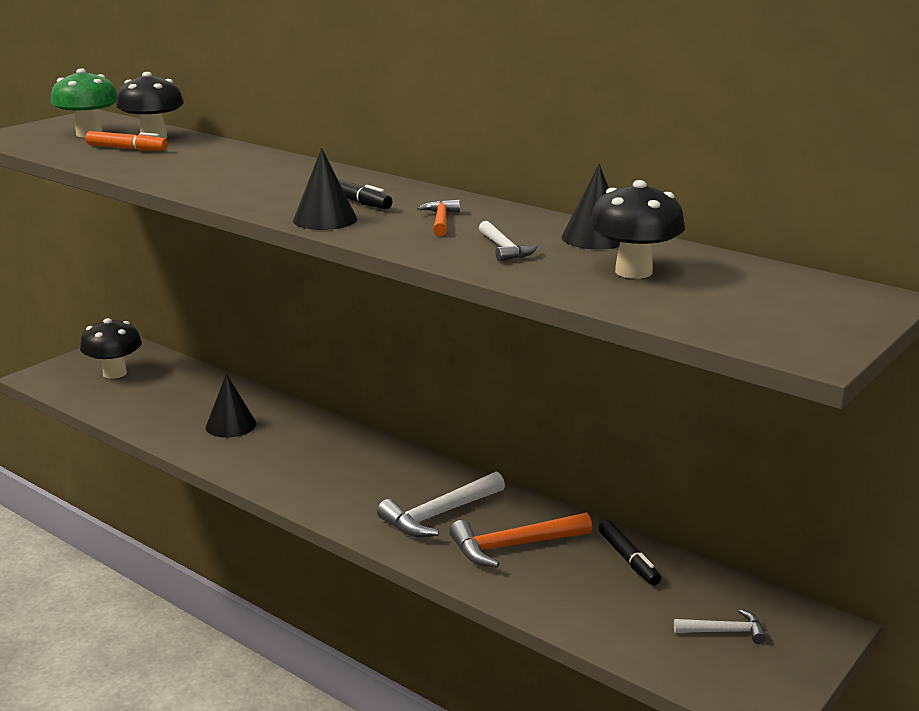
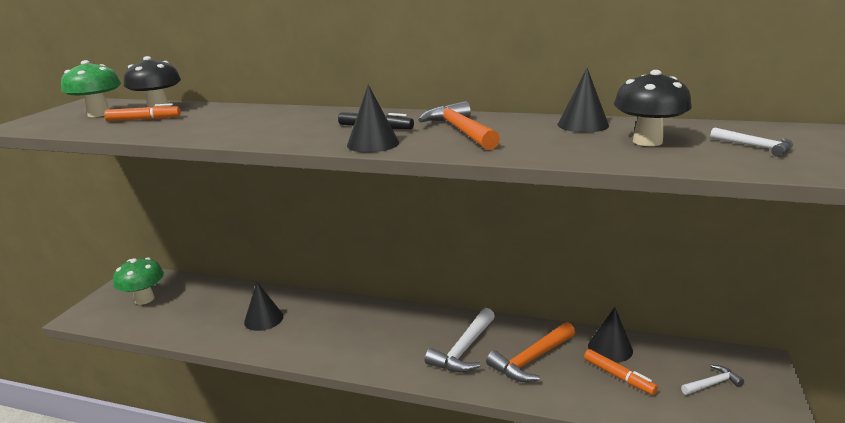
camera: 20 degrees left, 0 degrees up
(114, 373) = (144, 299): black mushroom -> green mushroom
(440, 221) = (460, 131): orange hammer -> orange hammer, size x1.78
(504, 249) = (536, 142): white hammer -> white hammer (755, 147)
(607, 592) = (618, 376): none -> orange marker
(628, 559) = (610, 348): black marker -> black cone

